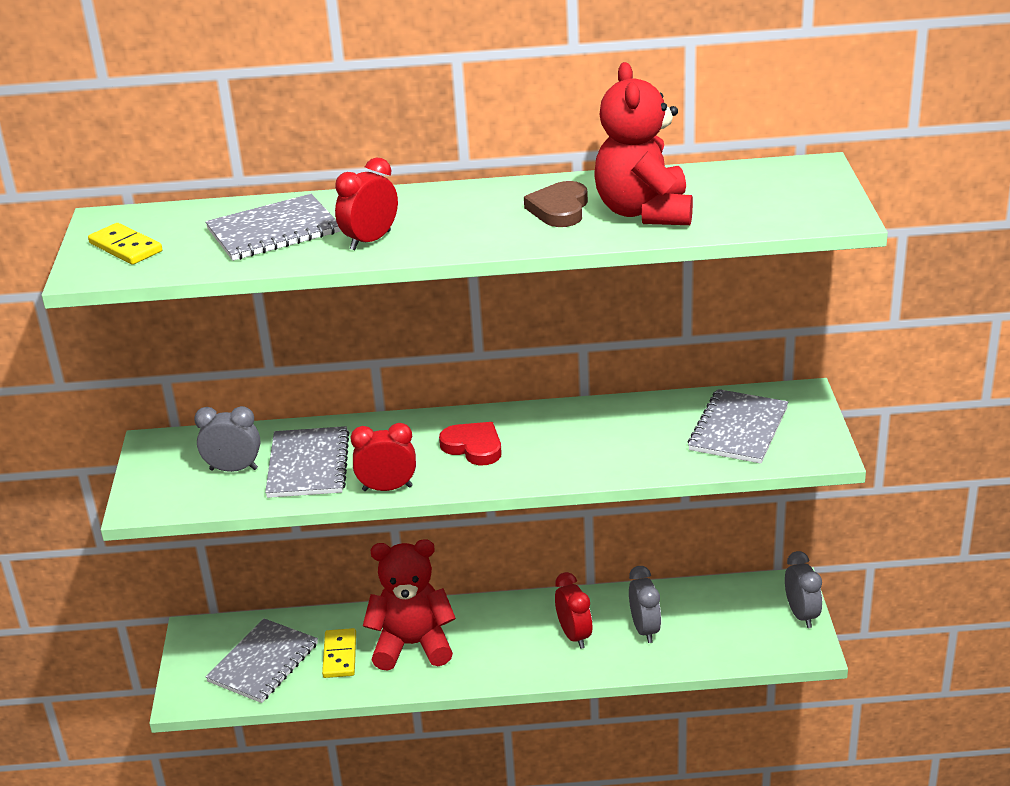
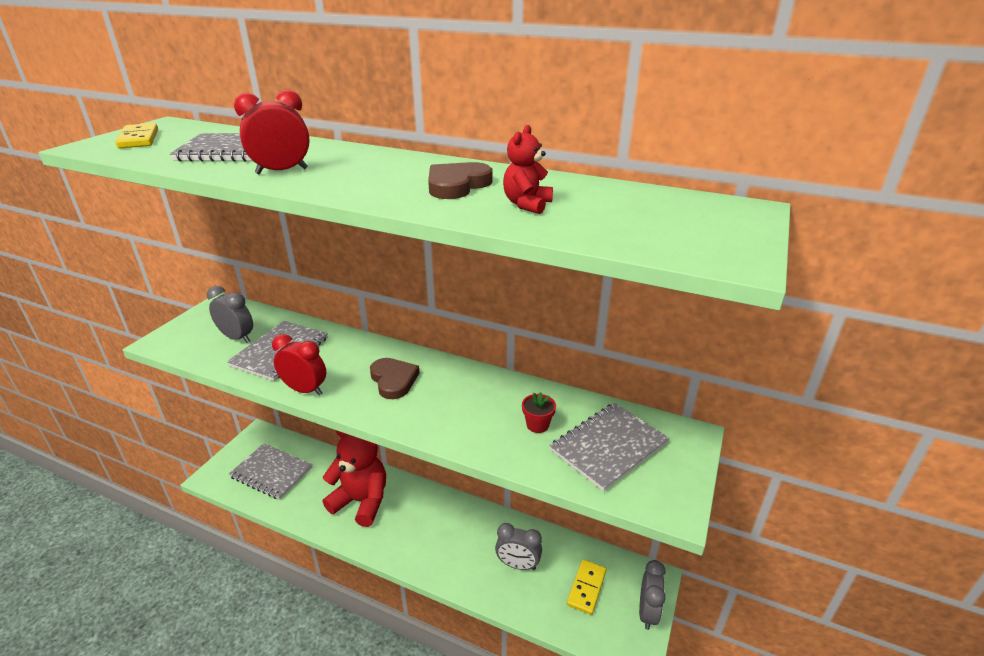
camera: 25 degrees right, 0 degrees up
(263, 663) = (271, 472): grey notebook -> grey notebook turned 60 degrees clockwise
(339, 655) = (315, 488): yellow domino -> yellow domino (586, 588)
(473, 447) = (393, 380): red heart -> brown heart
(574, 635) = (466, 545): red clock -> none
(644, 212) = (527, 205): red teddy bear -> red teddy bear, size x0.47
(644, 629) = (518, 565): grey clock -> grey clock turned 90 degrees clockwise
(659, 434) = (537, 425): none -> red flower pot

